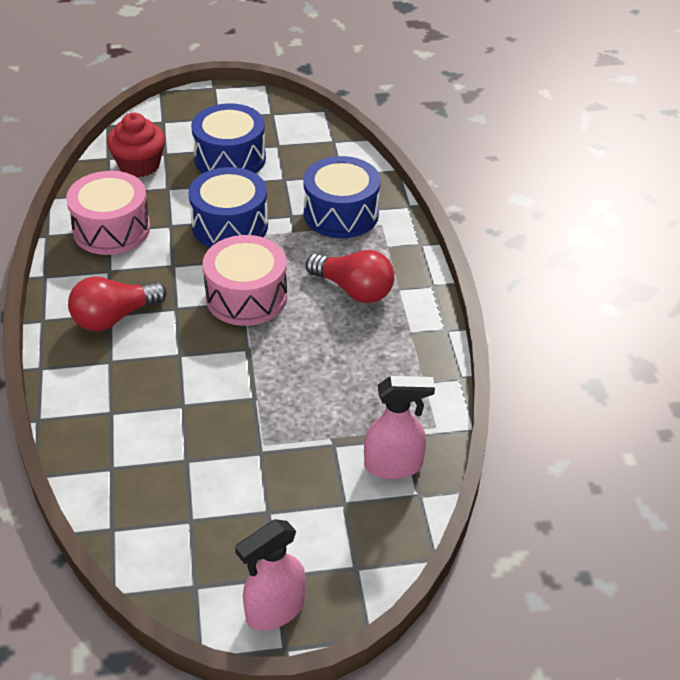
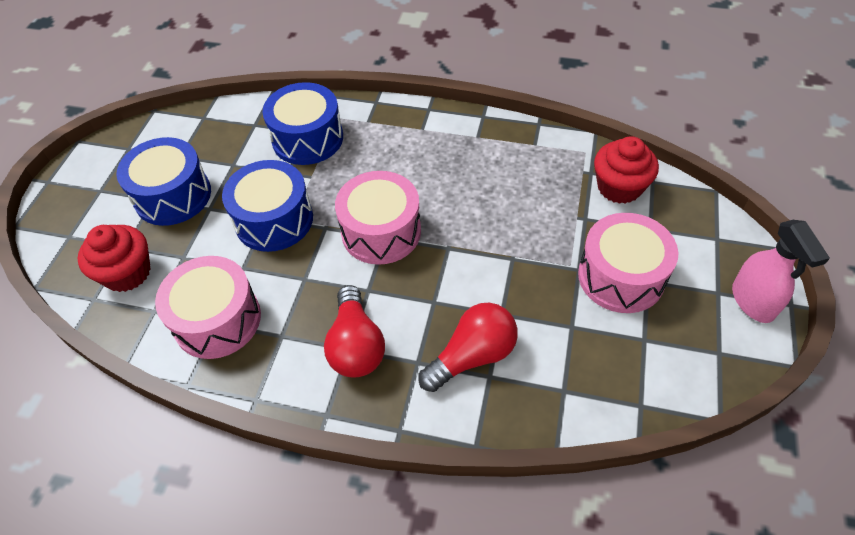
camera: 65 degrees left, 10 degrees up
(264, 488) = (621, 276): none -> pink drum
(354, 290) = (410, 156): red light bulb -> red light bulb (472, 356)
(394, 465) = (619, 187): pink spray bottle -> red cupcake

